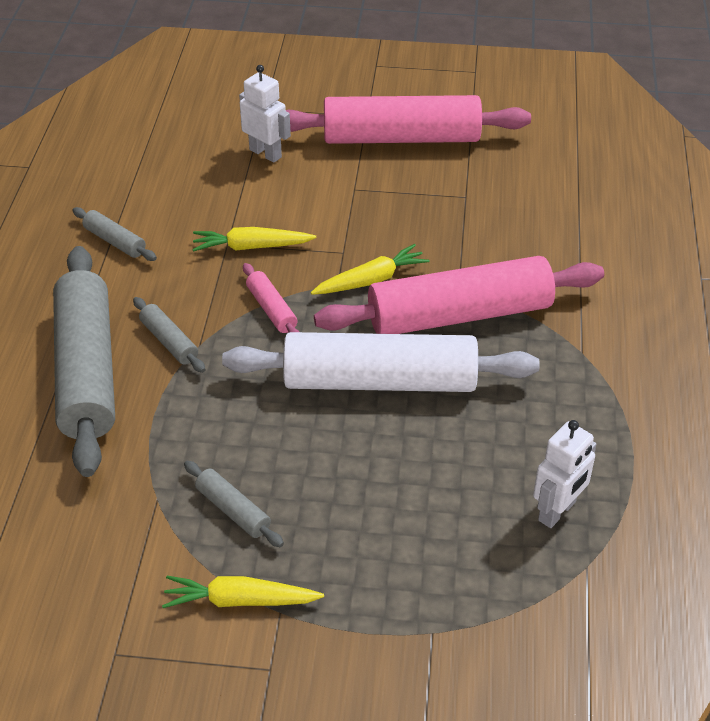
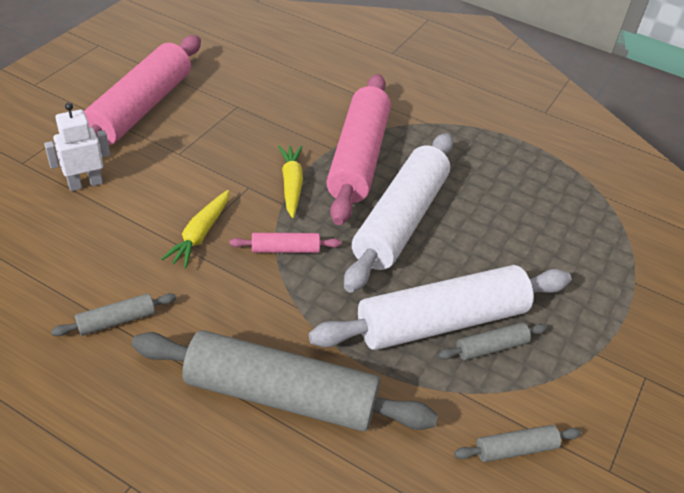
camera: 70 degrees left, 0 degrees up
(169, 341) = (280, 325): grey rolling pin -> grey rolling pin (515, 449)
(240, 600) = (580, 373): yellow carrot -> none
(246, 459) = (441, 322): none -> white rolling pin
(557, 511) = (556, 188): white robot -> none

